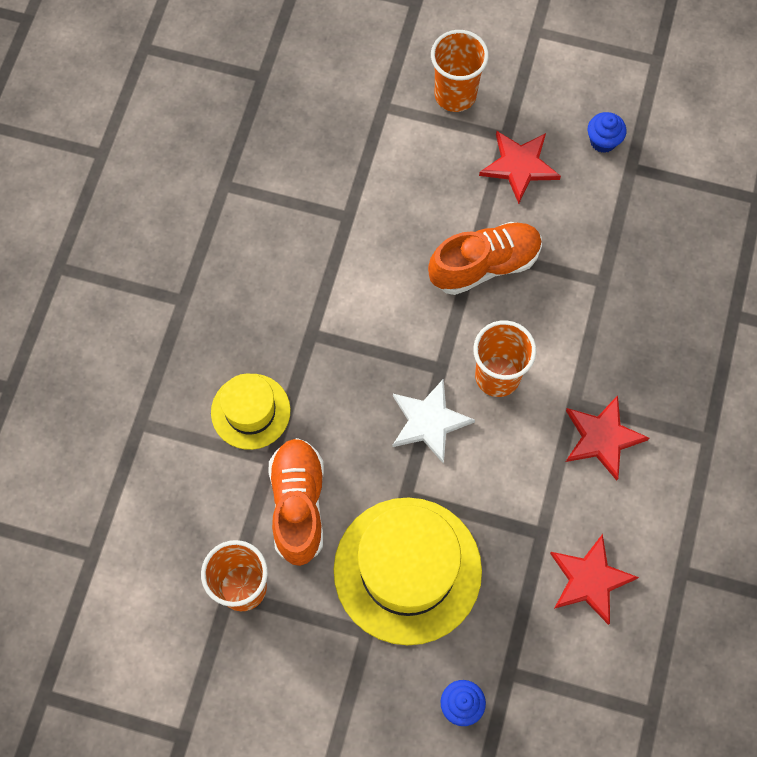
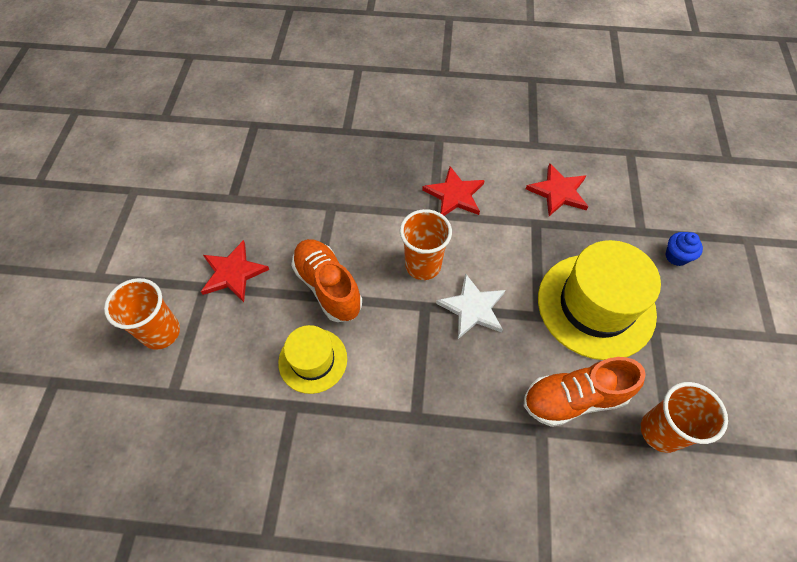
camera: 100 degrees left, 10 degrees down
(250, 411) = (503, 459): yellow hat -> yellow hat (313, 360)
(603, 141) = (208, 218): blue cupcake -> none

